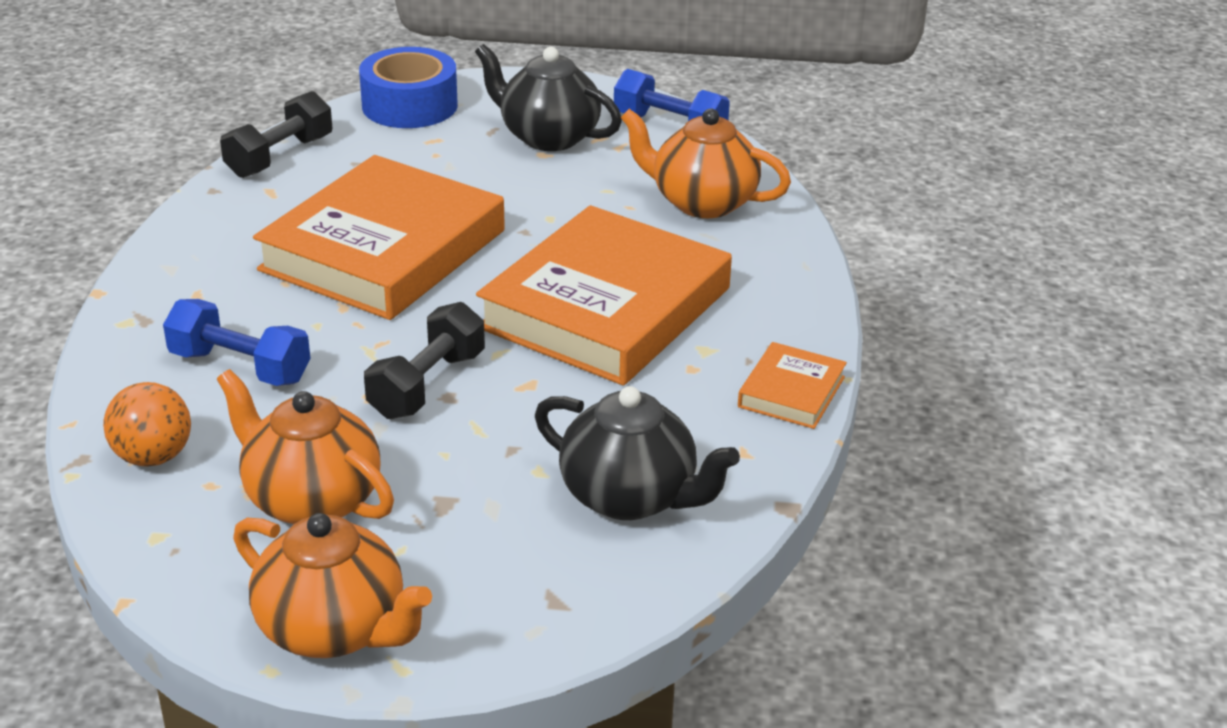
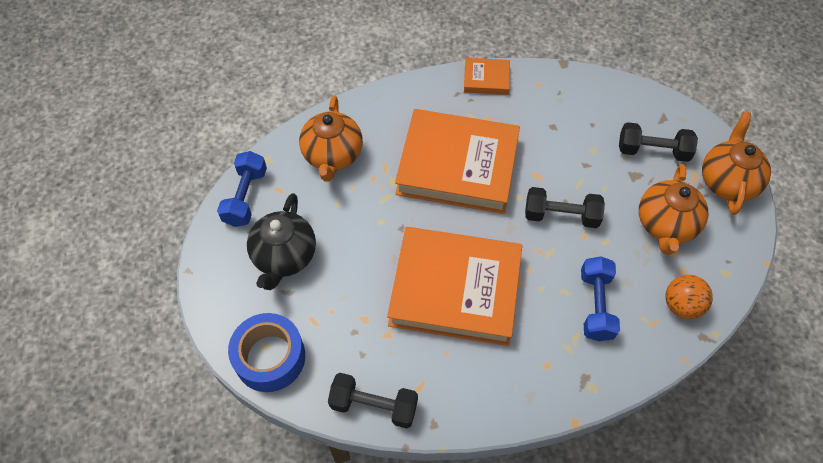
camera: 110 degrees left, 25 degrees up
(482, 550) = (653, 151): none -> black dumbbell
(630, 497) = (590, 113): black teapot -> none

